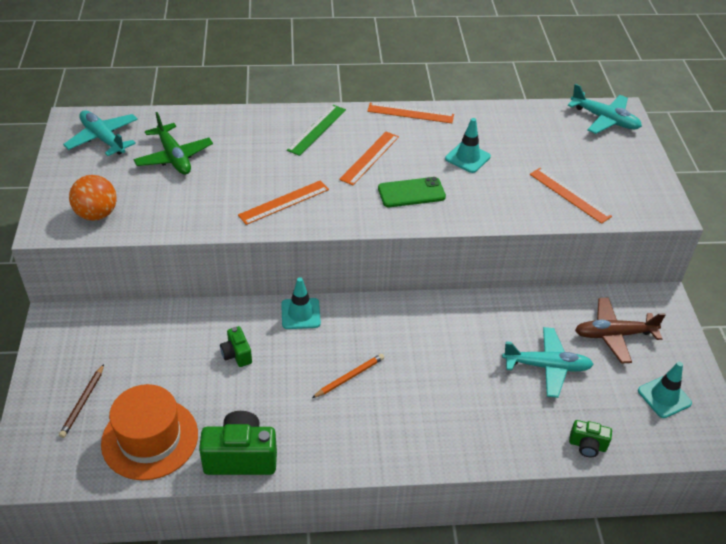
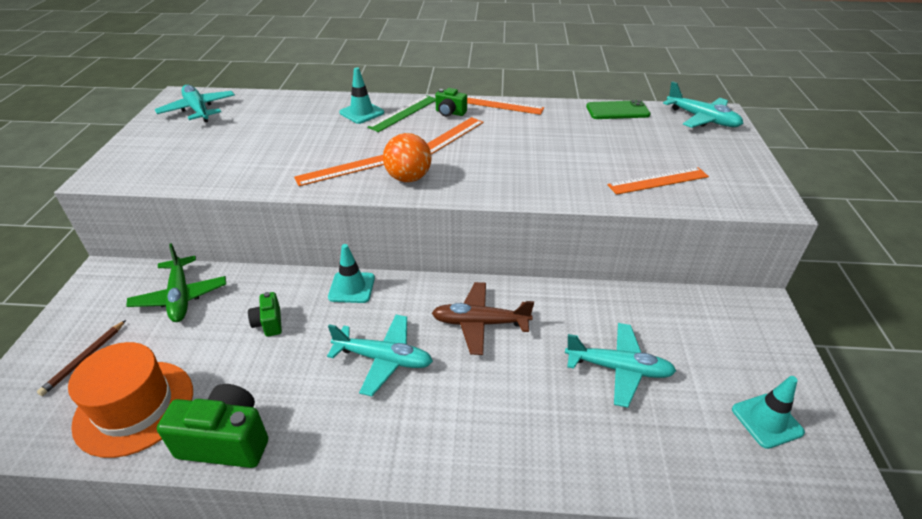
camera: 10 degrees right, 5 degrees down
(97, 214) = (155, 168): orange ball -> orange ball (408, 178)
(174, 157) = (256, 127): green plane -> green plane (180, 297)
(349, 377) = (384, 359): orange pencil -> turquoise plane
(411, 193) = (483, 169): green phone -> green phone (617, 111)
(467, 158) = (551, 143): turquoise traffic cone -> turquoise traffic cone (362, 113)
(569, 195) = (658, 181): orange ruler -> orange ruler turned 75 degrees counterclockwise
(587, 445) = (662, 475): green camera -> green camera (450, 113)
(614, 335) = (703, 340): brown plane -> brown plane (480, 323)

